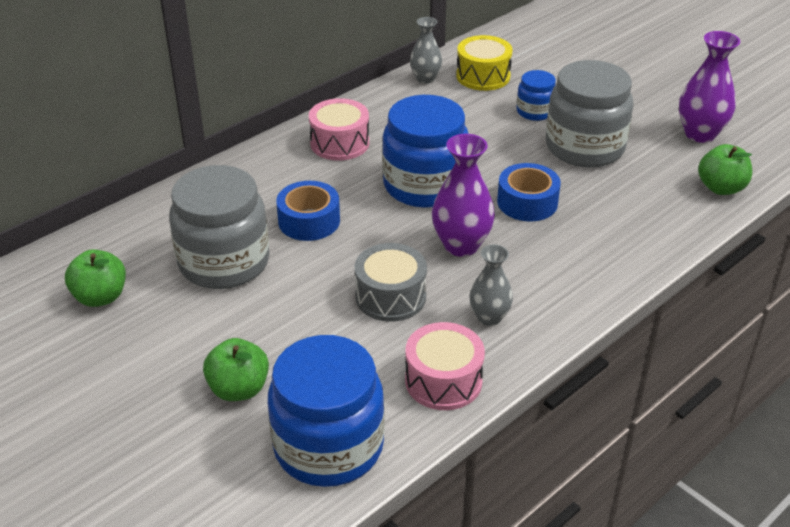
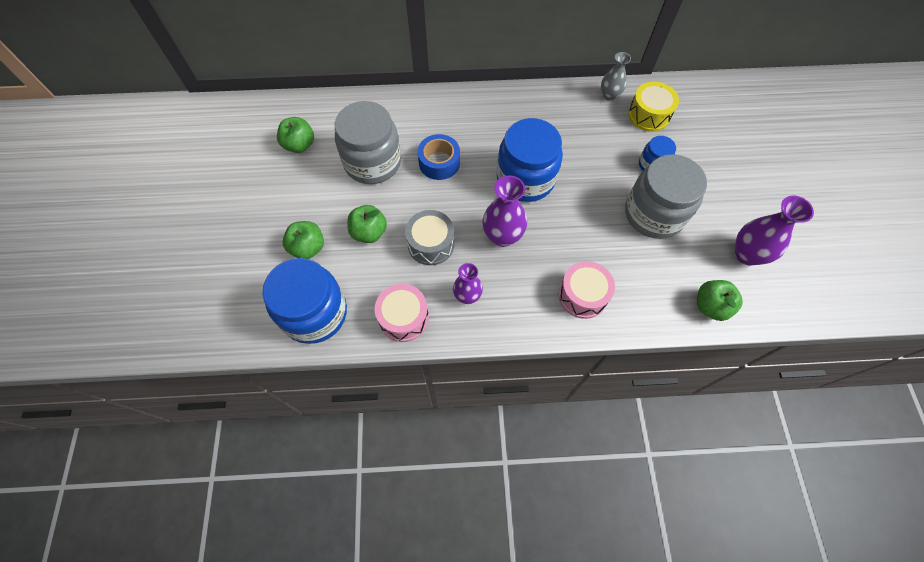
camera: 40 degrees right, 25 degrees up
(302, 329) = (369, 232): none -> green apple
(339, 143) = (509, 116): pink drum -> pink drum (582, 295)
(489, 317) = (467, 296): grey vase -> purple vase
(527, 202) = (572, 232): blue tape -> none

